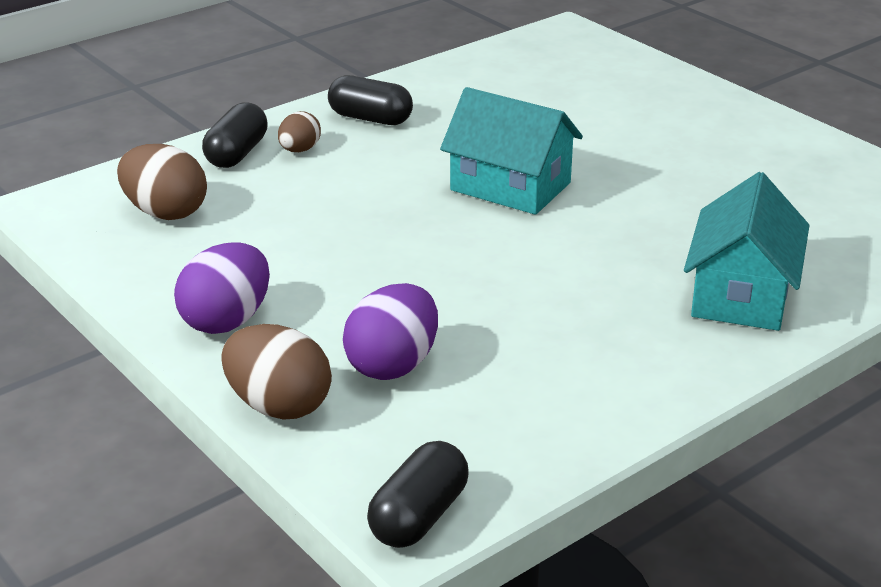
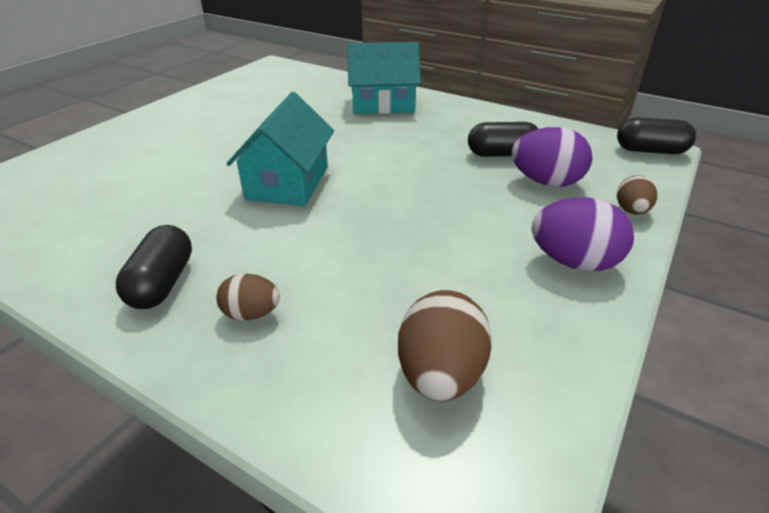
camera: 110 degrees left, 5 degrees up
(237, 154) = (273, 365): black capsule -> black capsule (502, 154)
(278, 406) = (631, 211): brown egg -> brown egg, size x0.59

